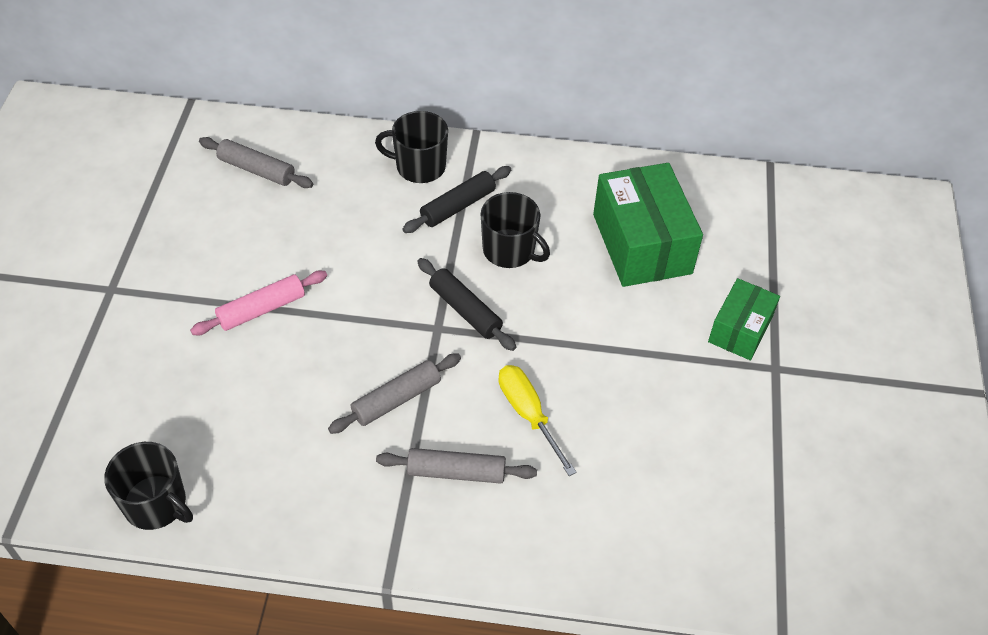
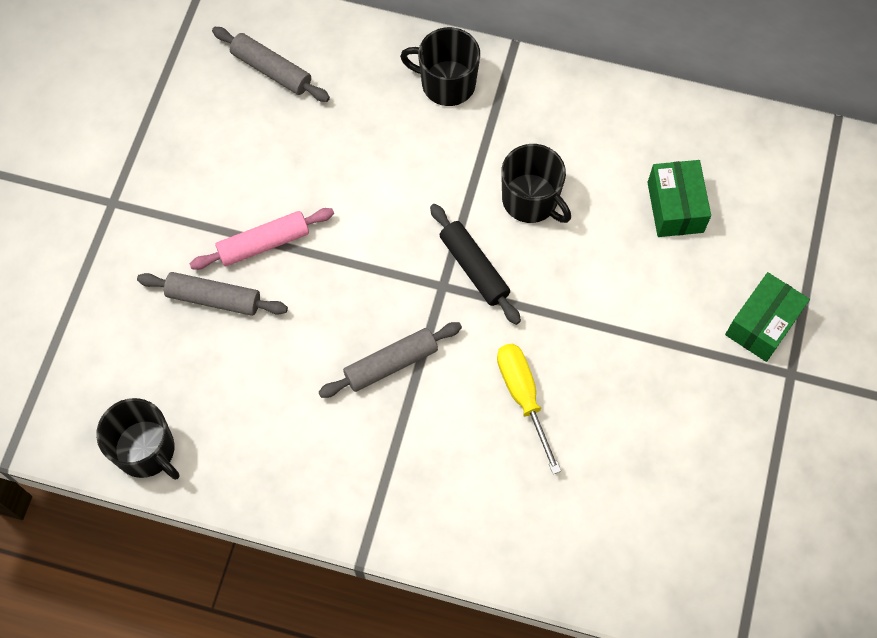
camera: 10 degrees right, 15 degrees up
(456, 472) = (441, 452): grey rolling pin -> grey rolling pin (214, 298)
(458, 206) = (482, 139): black rolling pin -> none
(642, 244) = (675, 207): green box -> green box, size x0.59

